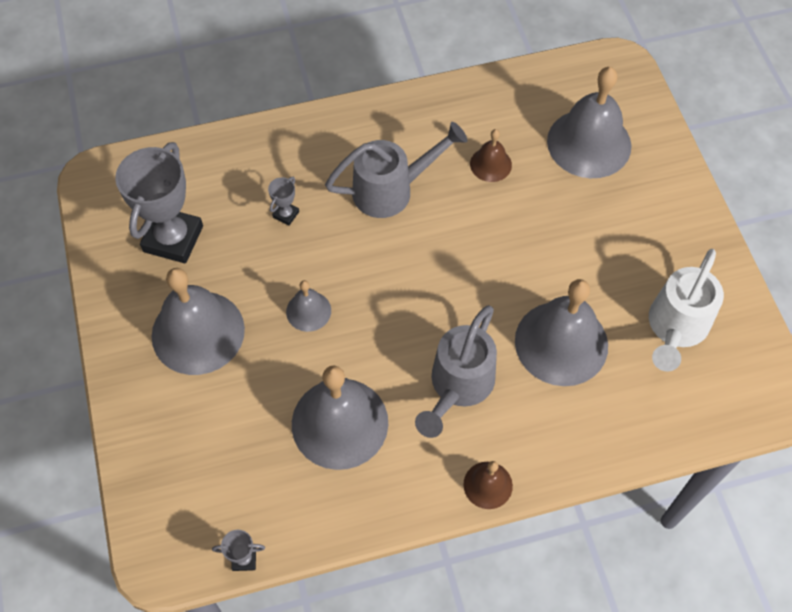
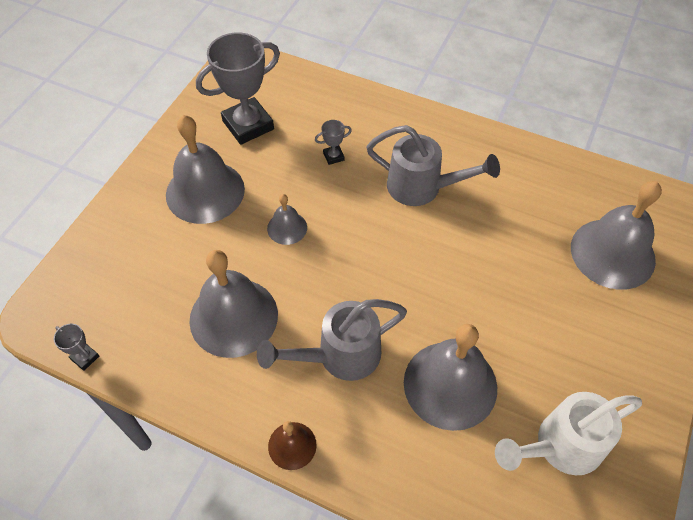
camera: 40 degrees right, 5 degrees down
(490, 164) = (515, 217): brown bell -> none

